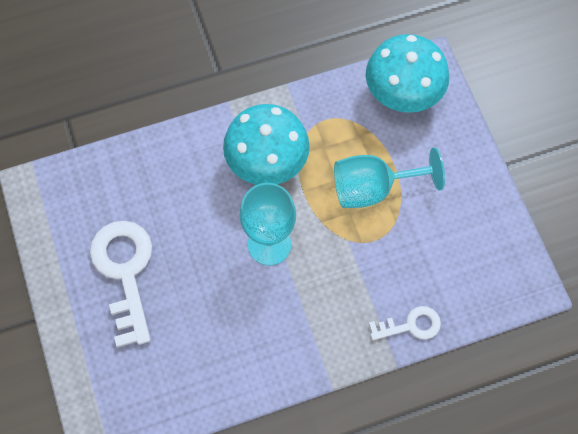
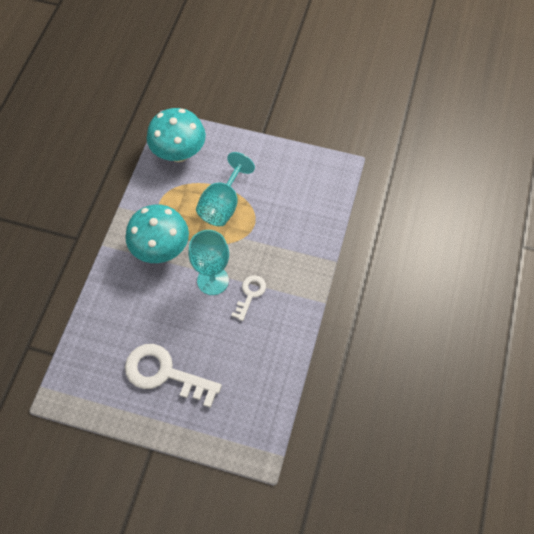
camera: 55 degrees left, 5 degrees down
(411, 325) = (318, 239): white key -> white key (250, 294)

